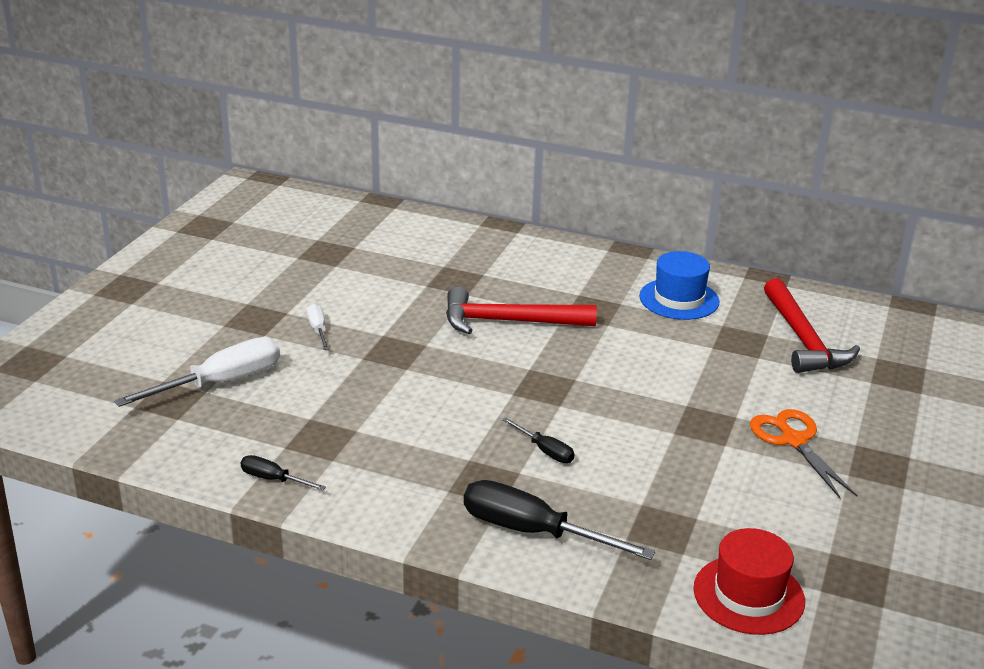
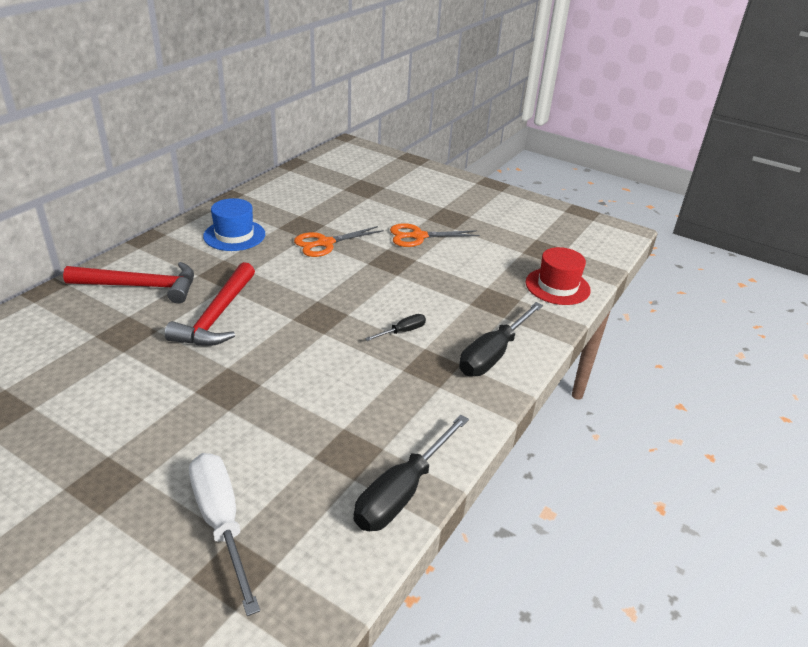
camera: 80 degrees left, 5 degrees up
(273, 479) = (402, 492): black screwdriver -> black screwdriver, size x2.00
(318, 330) = (159, 435): white screwdriver -> none
(711, 365) = (325, 243): none -> orange scissors
(803, 339) = (312, 205): red hammer -> red hammer (141, 286)

